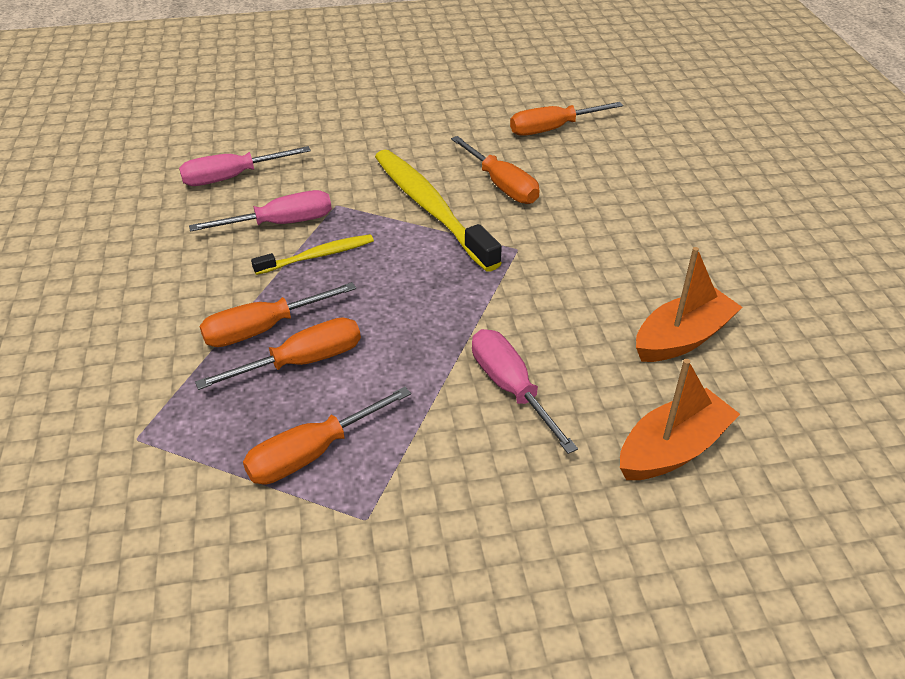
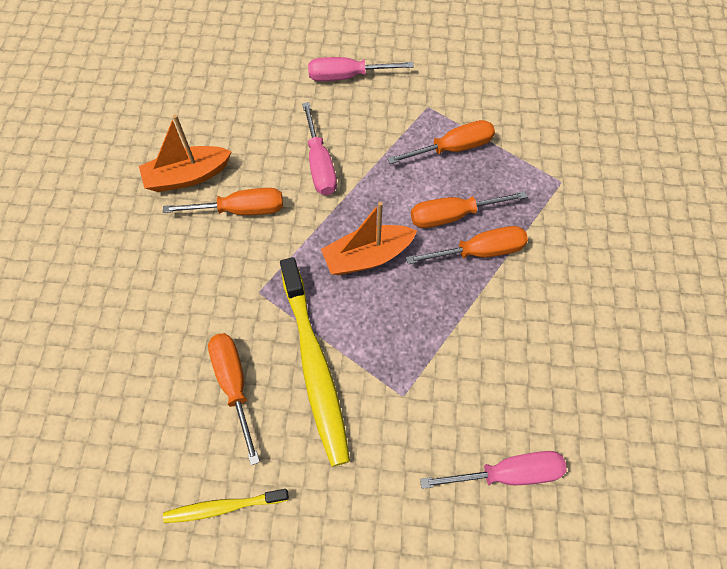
camera: 165 degrees left, 20 degrees up
(281, 223) = (459, 378): pink screwdriver -> pink screwdriver (347, 76)
(317, 256) = (430, 324): yellow toothbrush -> yellow toothbrush (224, 507)
(552, 129) = (131, 480): orange screwdriver -> orange screwdriver (240, 210)
(672, 449) = (245, 107): orange boat -> orange boat (367, 257)

